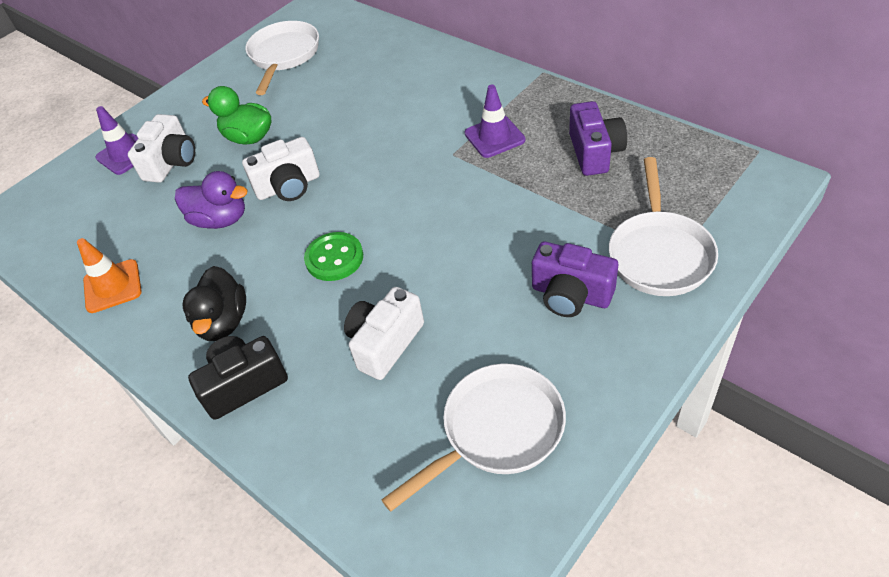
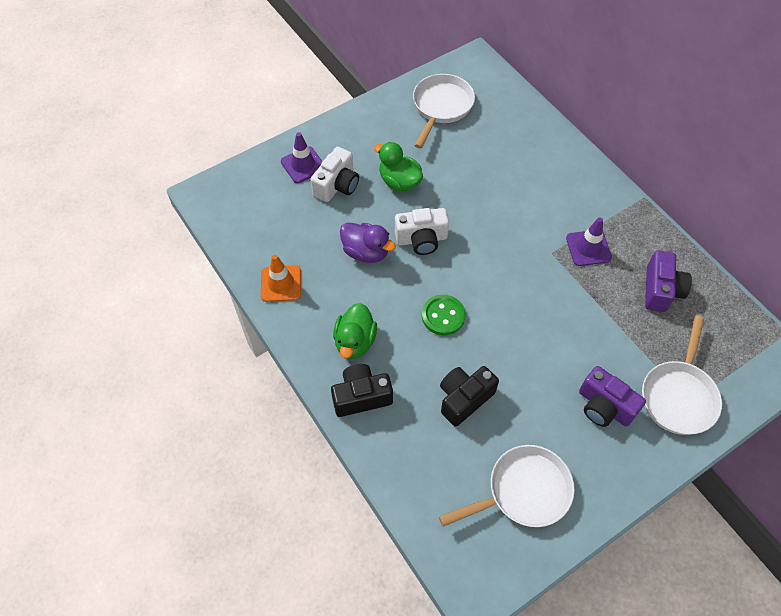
camera: 10 degrees right, 10 degrees up
(223, 322) = (355, 341): black duck -> green duck
(385, 343) = (464, 399): white camera -> black camera

